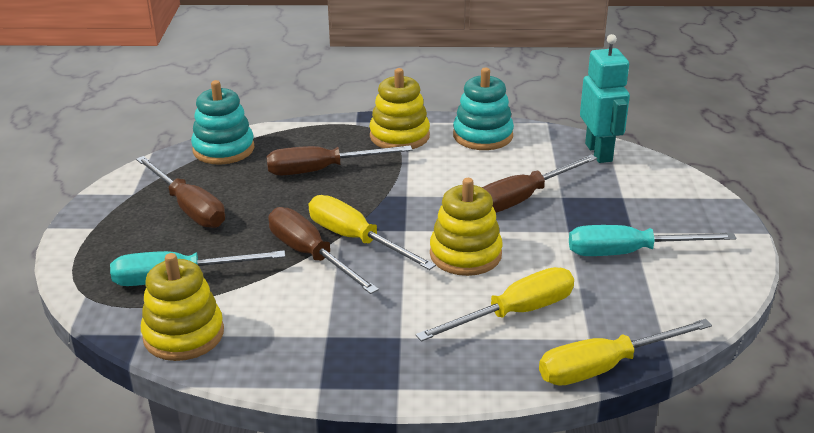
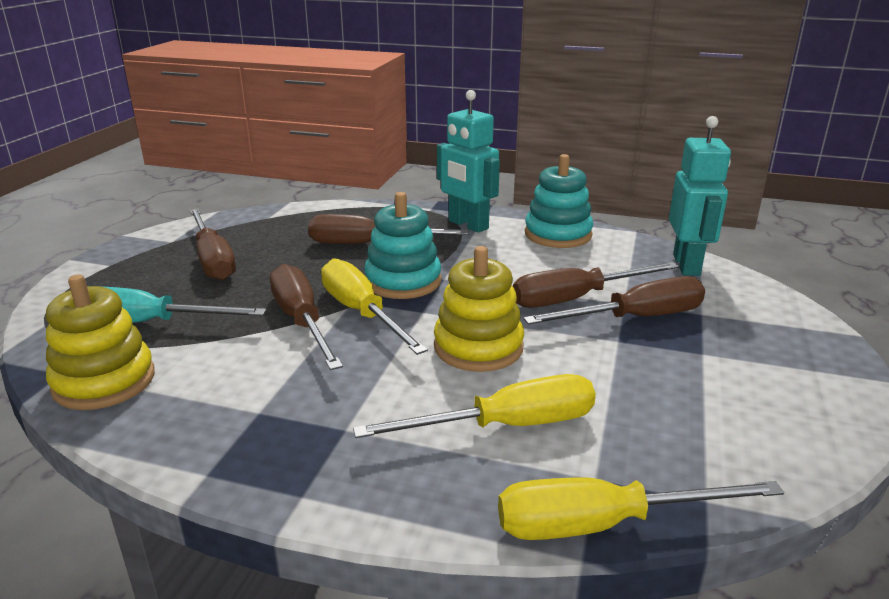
camera: 15 degrees right, 5 degrees down
(223, 149) = (285, 216): turquoise stacking toy -> turquoise stacking toy (403, 281)
(399, 136) = (468, 225): yellow stacking toy -> turquoise robot
(574, 209) = (635, 318): none -> brown screwdriver
(629, 252) = (690, 377): turquoise screwdriver -> none

